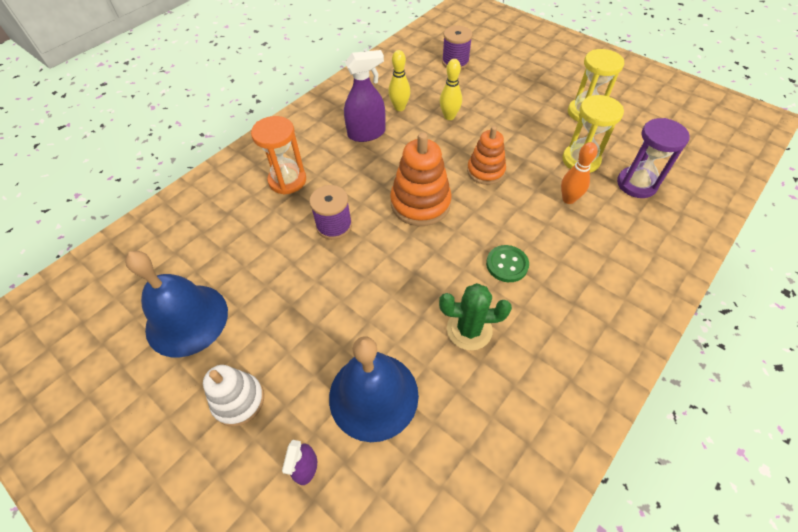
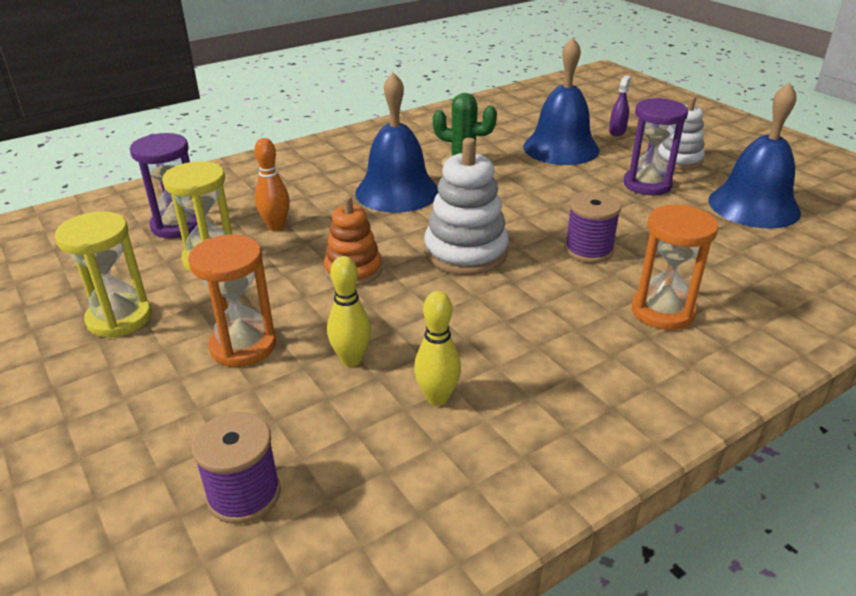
camera: 165 degrees left, 20 degrees down
(280, 334) = (647, 184): none -> purple hourglass
(366, 133) = (518, 359): purple spray bottle -> none
(420, 203) = (465, 252): orange stacking toy -> white stacking toy
(507, 112) = (243, 346): none -> orange hourglass
(507, 264) = (397, 191): green button -> blue bell

